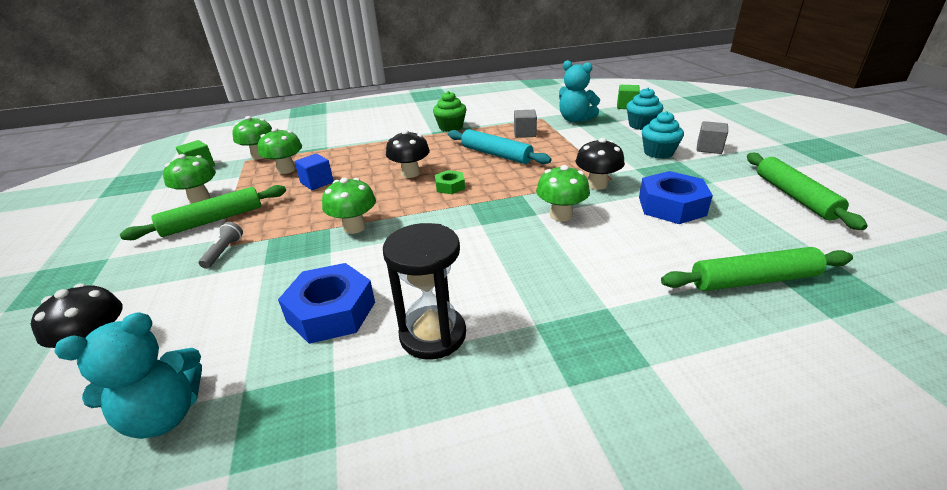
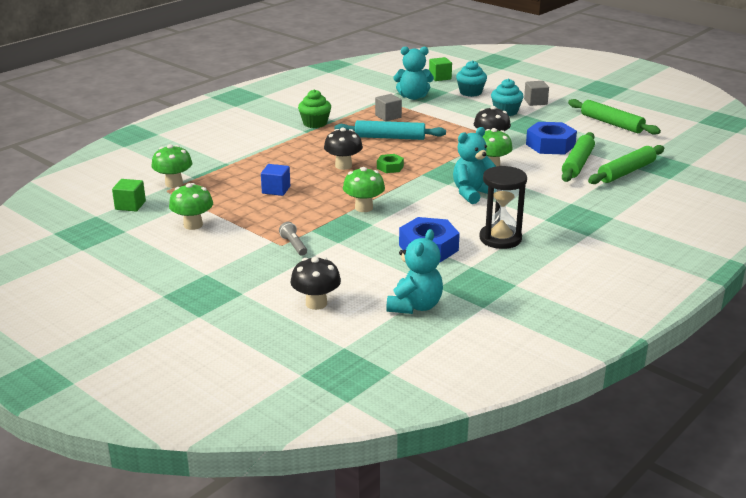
camera: 35 degrees left, 5 degrees down
(213, 220) = (240, 233): green rolling pin -> green rolling pin (577, 164)
(286, 169) = (226, 188): green mushroom -> none
(491, 246) = (472, 193): none -> turquoise teddy bear

